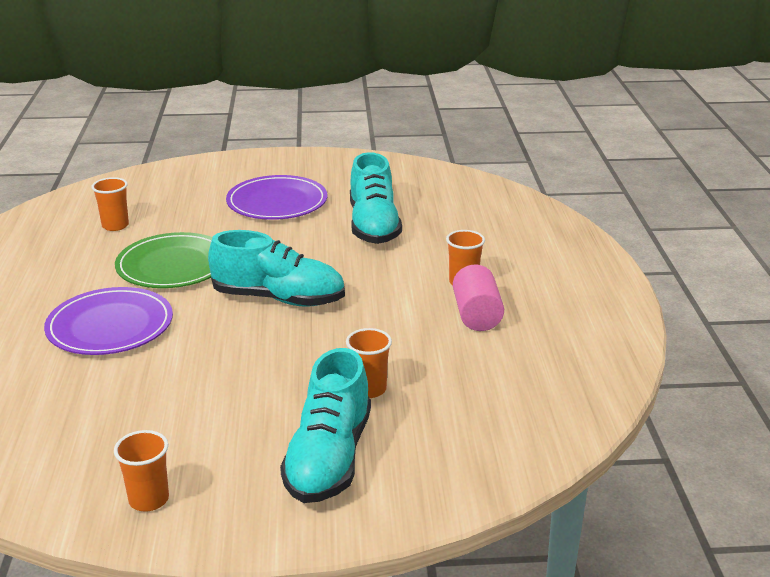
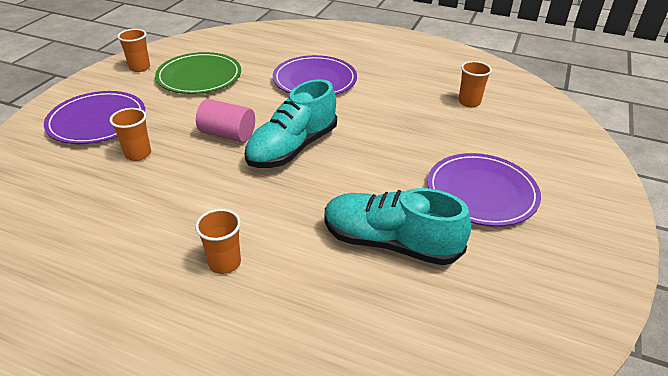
camera: 115 degrees right, 10 degrees up
(173, 265) = (382, 114): green plate -> green plate (199, 77)
(329, 458) = (97, 121): turquoise shoe -> purple plate
(477, 315) = (164, 247): pink cylinder -> pink cylinder (227, 134)

